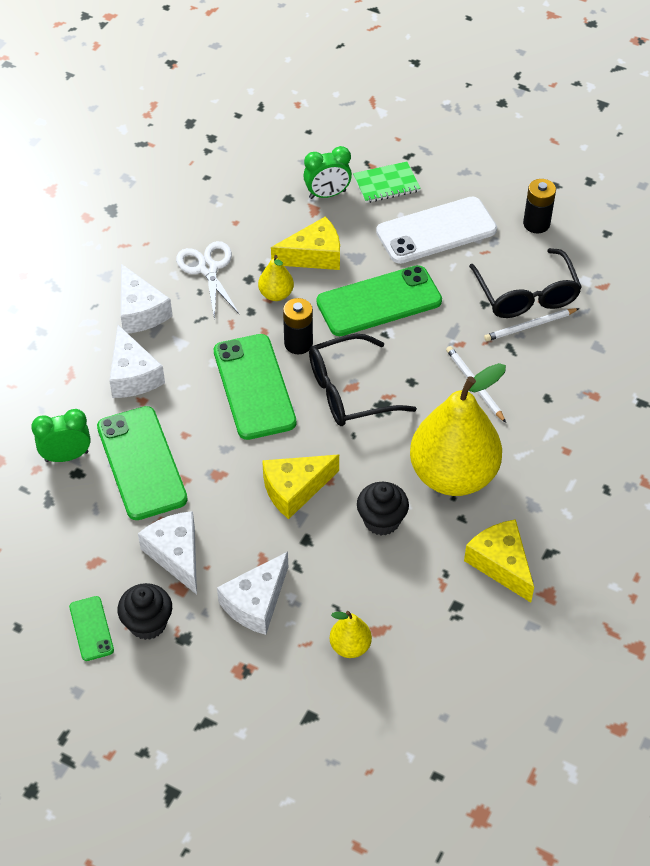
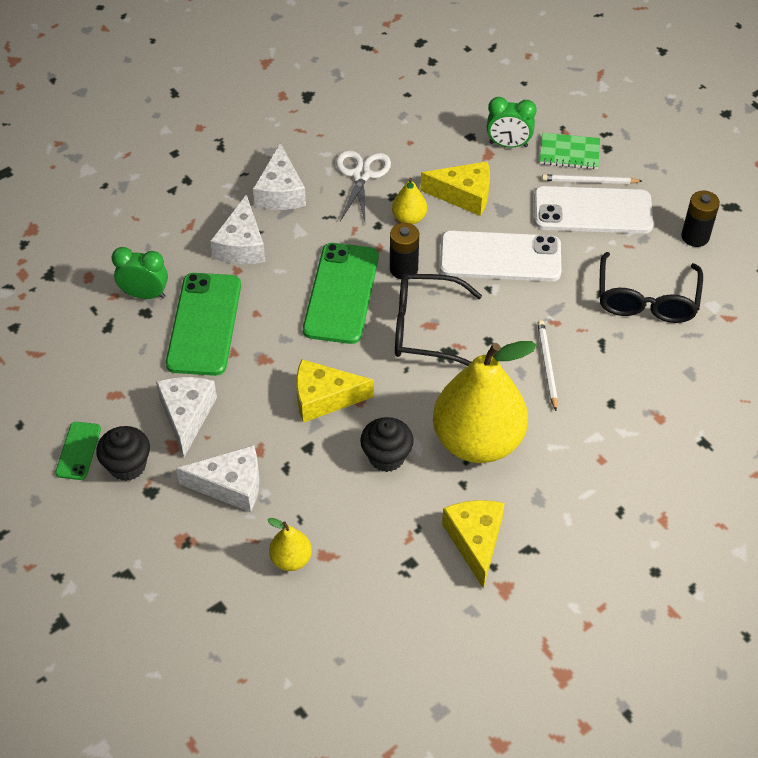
camera: 25 degrees right, 0 degrees up
(256, 602) = (231, 485): white cheese -> white cheese turned 150 degrees counterclockwise
(379, 301) = (500, 257): green phone -> white phone
(529, 326) = (632, 330): white pencil -> white pencil (589, 181)

